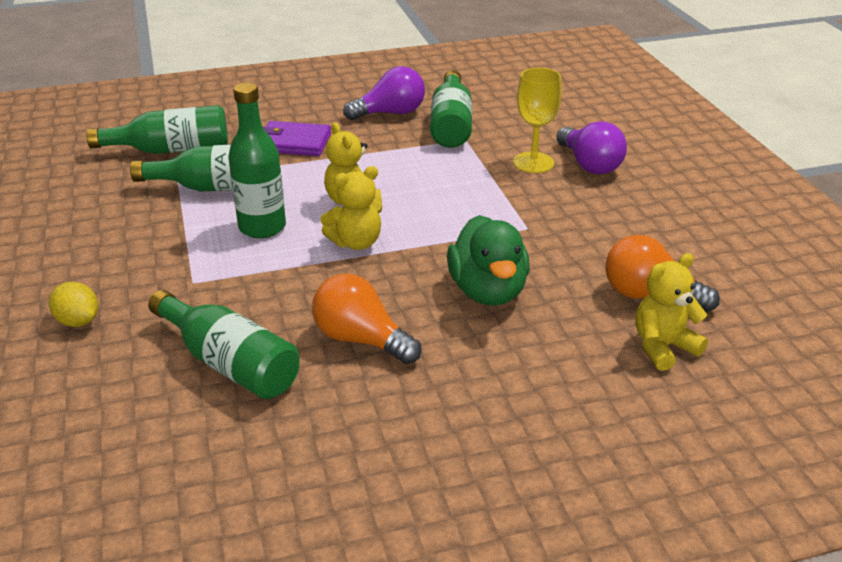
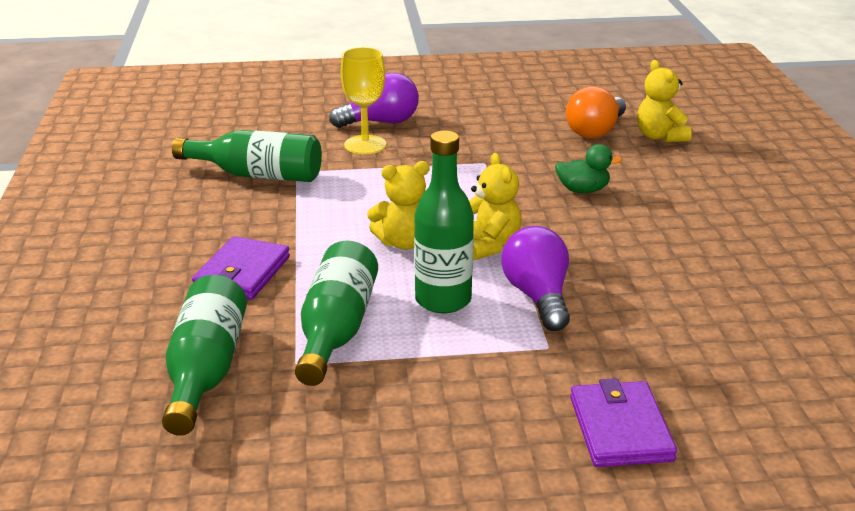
camera: 80 degrees left, 5 degrees down
(78, 321) = (620, 428): yellow lemon -> purple wallet
(229, 363) = (691, 323): green bottle -> none
(361, 339) = (653, 253): orange light bulb -> none
(390, 113) = (203, 206): purple light bulb -> purple light bulb (537, 297)
(488, 291) = (583, 190): green duck -> green duck, size x0.58

